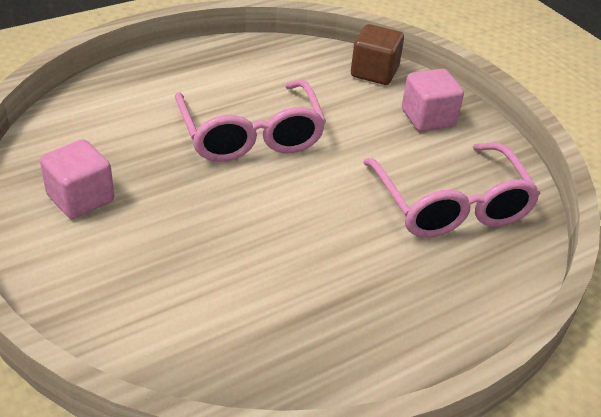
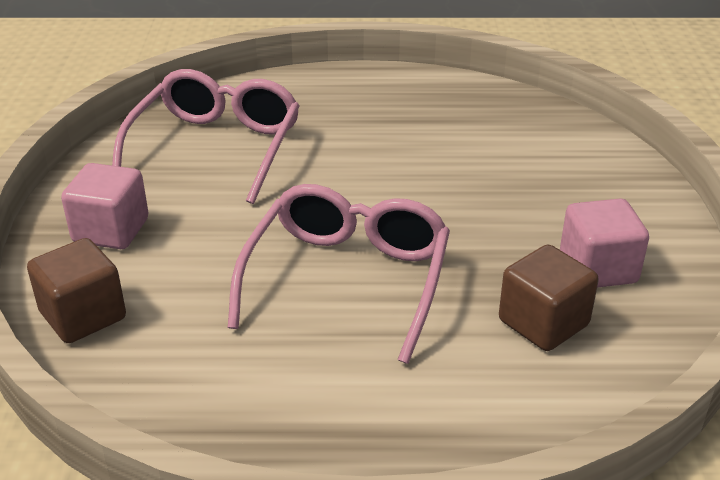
camera: 145 degrees left, 5 degrees down
(107, 147) = (543, 323): none -> brown cube

